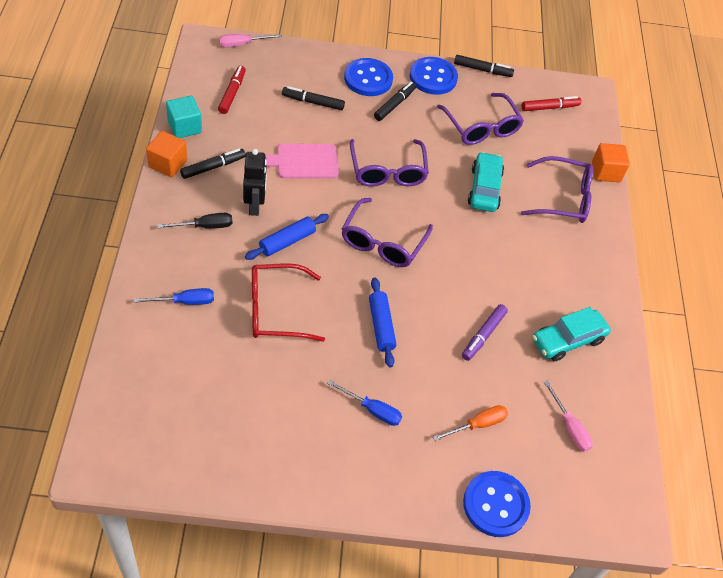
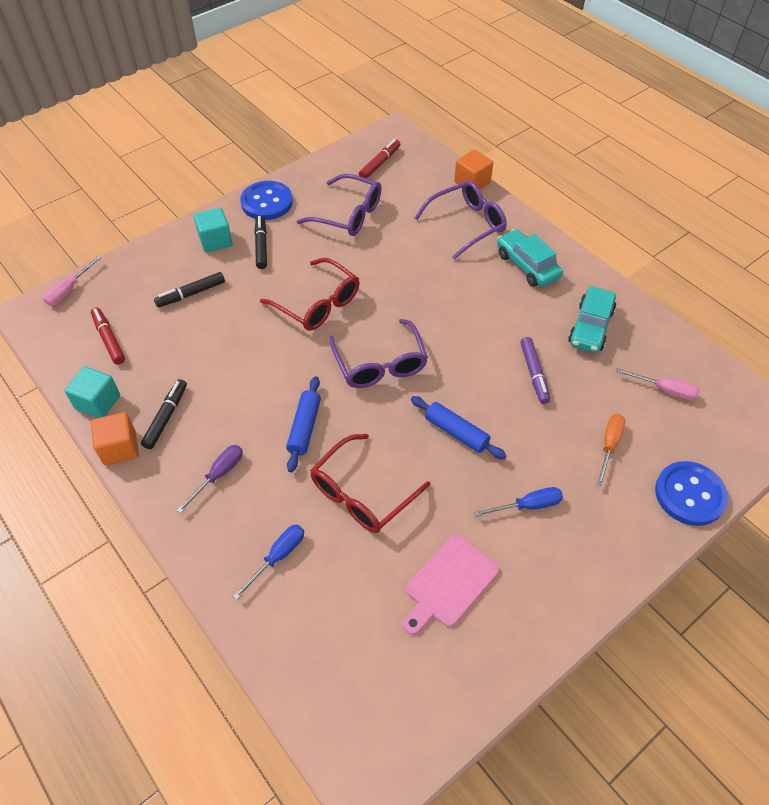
camera: 35 degrees left, 0 degrees up
(205, 226) = (219, 475): black screwdriver -> purple screwdriver
(255, 205) = (242, 420): black robot -> none
(303, 161) = (240, 349): pink cutting board -> pink cutting board (449, 583)
(368, 79) = (215, 241): blue button -> turquoise cube
(387, 171) = (318, 304): purple glasses -> red glasses
(482, 70) = (298, 169): black marker -> none
(484, 189) = (405, 260): turquoise car -> turquoise car (527, 265)

